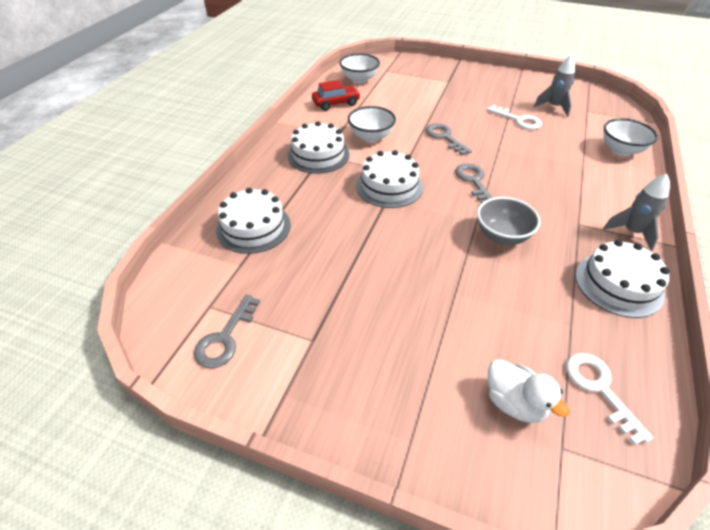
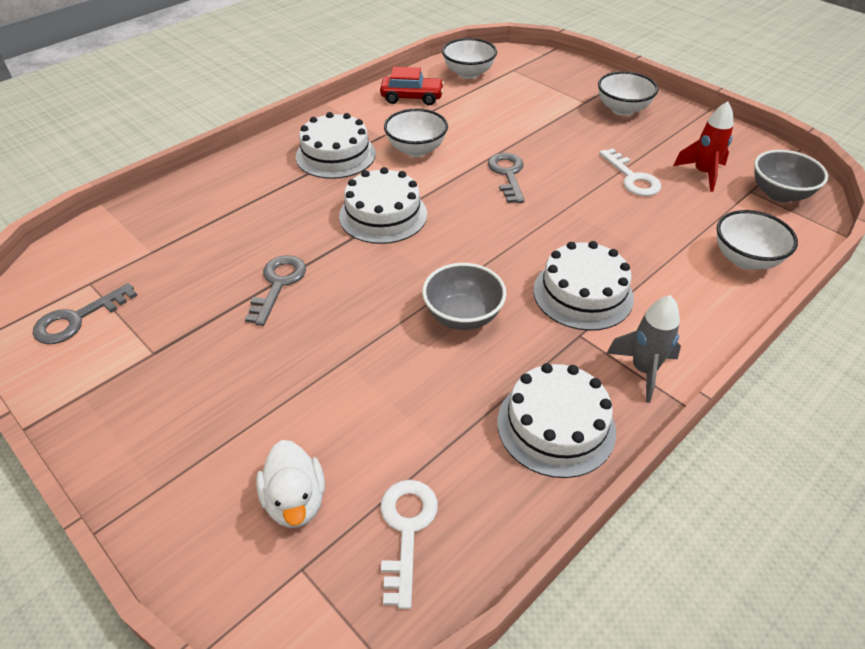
camera: 25 degrees right, 0 degrees up
(253, 227) = (198, 216): white cake -> white cake (583, 294)
(473, 181) = (492, 239): grey key -> grey key (278, 284)
(474, 80) = (622, 109): none -> white bowl
(553, 107) = (703, 173): grey rocket -> red rocket
(603, 108) = (779, 194): none -> grey bowl

